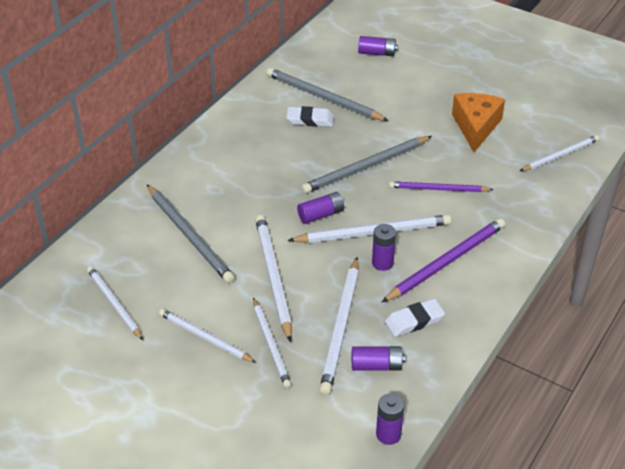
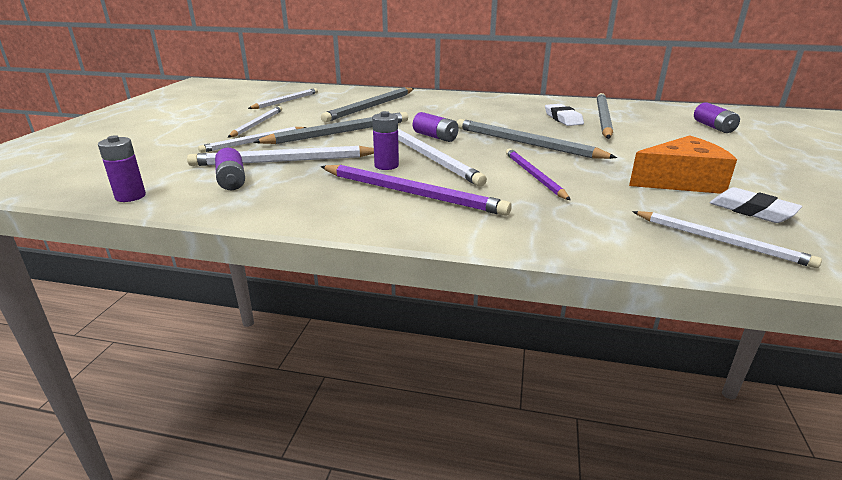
camera: 70 degrees right, 15 degrees down
(273, 277) = (339, 132): white pencil -> grey pencil
(414, 320) = (304, 189): white eraser -> white eraser (752, 210)

